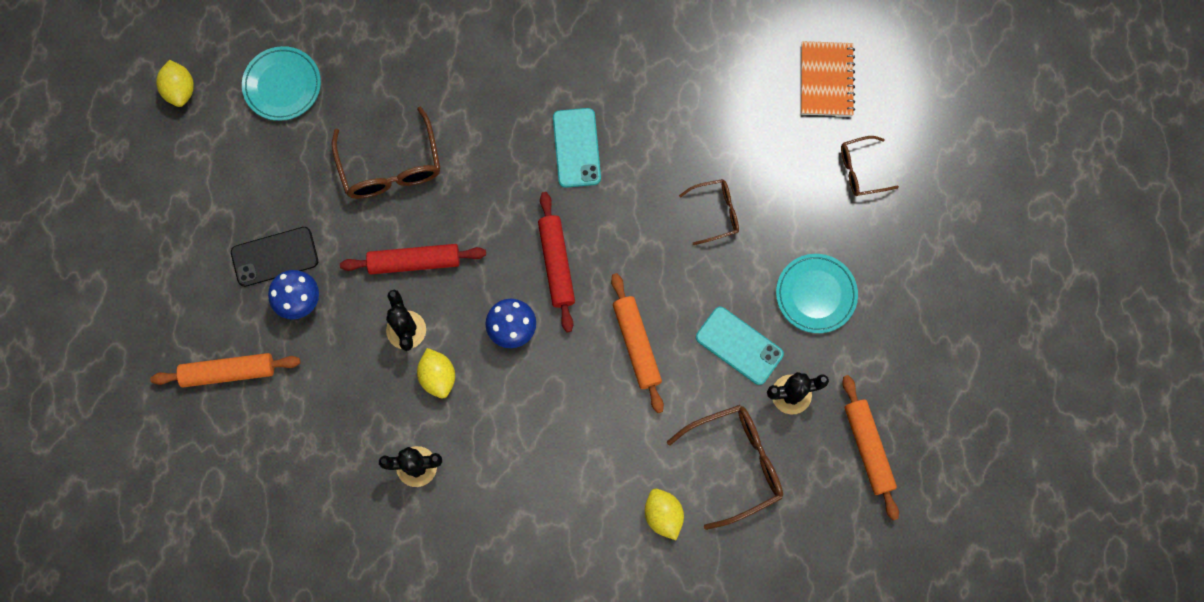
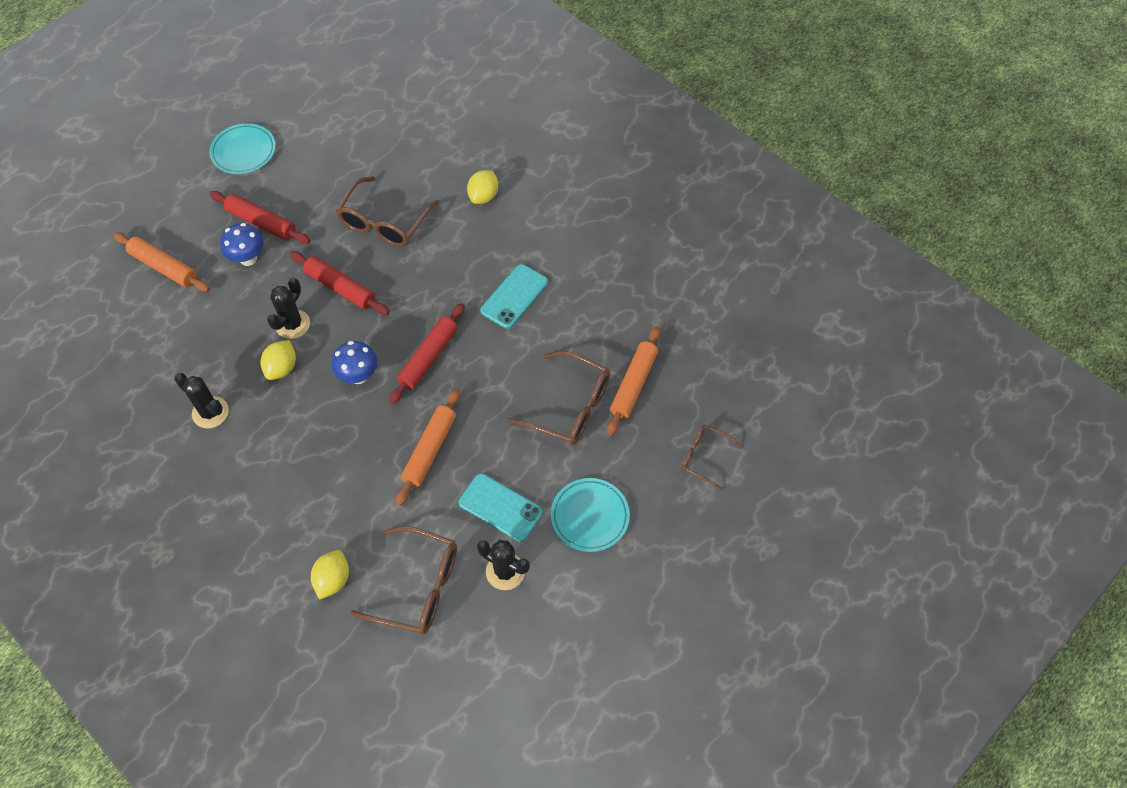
camera: 40 degrees right, 15 degrees down
(180, 90) = (308, 95): yellow lemon -> yellow lemon (483, 196)
(274, 257) = (261, 222): black phone -> red rolling pin
(282, 85) = (368, 132): turquoise plate -> turquoise plate (243, 152)
(715, 213) = (569, 406): brown glasses -> brown glasses, size x1.70
(739, 345) = (500, 507): turquoise phone -> turquoise phone turned 45 degrees counterclockwise
(826, 80) = (734, 379): orange notebook -> none
(868, 448) = (525, 658): orange rolling pin -> orange rolling pin (633, 384)

